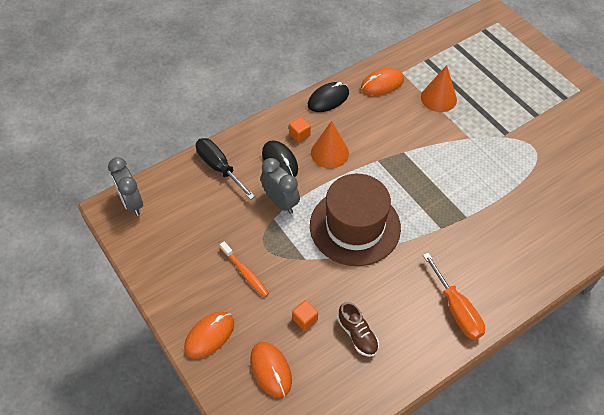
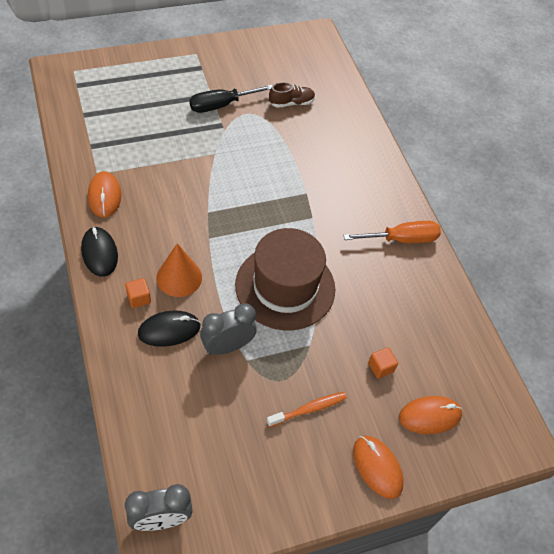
camera: 80 degrees left, 0 degrees up
(219, 168) = (150, 398): black screwdriver -> black screwdriver (221, 105)
(357, 335) = (408, 326): brown shoe -> brown shoe (291, 103)
(438, 98) = (151, 157): orange cone -> none

